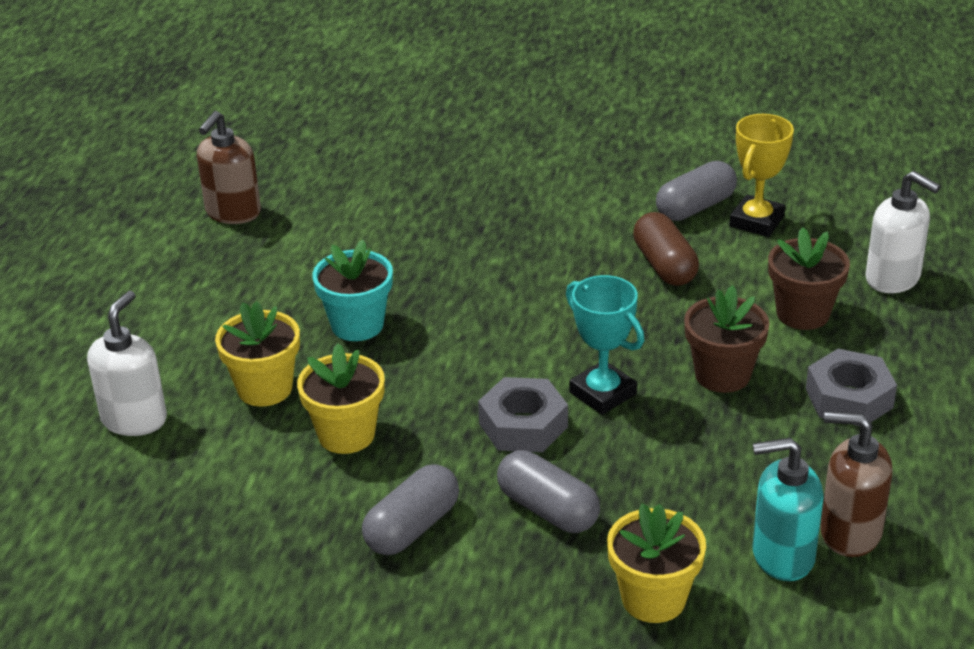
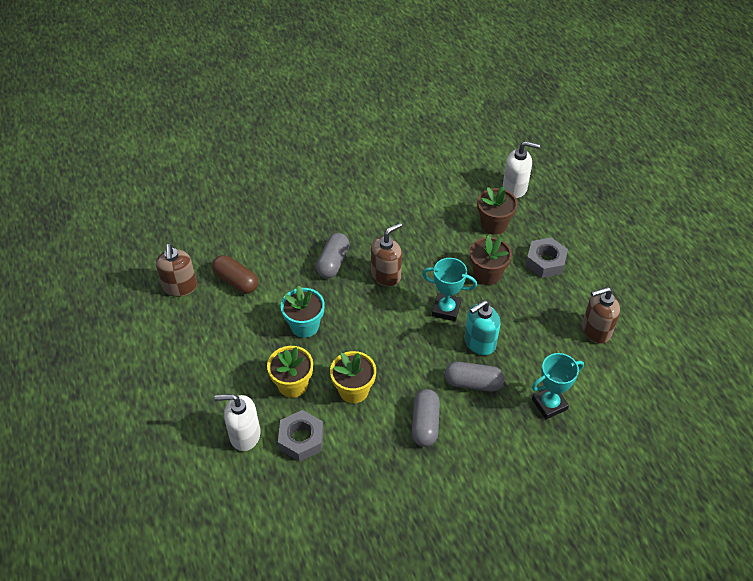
camera: 35 degrees left, 15 degrees up
(134, 419) = (244, 435): white soap dispenser -> white soap dispenser turned 75 degrees counterclockwise
(523, 425) = (426, 344): grey nut -> grey nut (301, 439)
(548, 311) = (386, 275): none -> brown soap dispenser
(653, 599) = (549, 404): yellow flower pot -> turquoise trophy
(665, 265) = (416, 224): brown capsule -> brown capsule (236, 281)
(695, 207) = (402, 184): grey capsule -> grey capsule (333, 262)
(756, 221) = (435, 180): yellow trophy -> none
(782, 556) = (580, 356): turquoise soap dispenser -> turquoise soap dispenser (479, 343)

